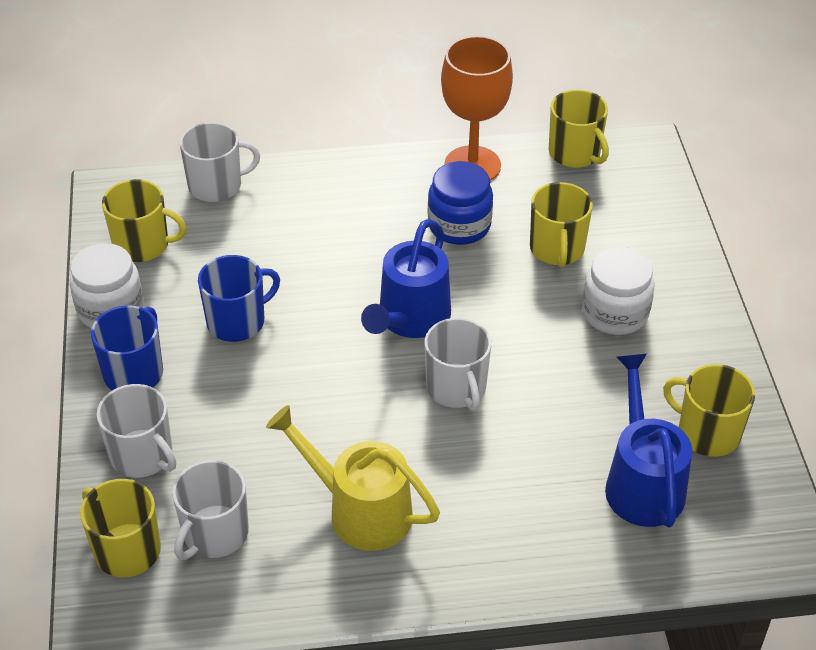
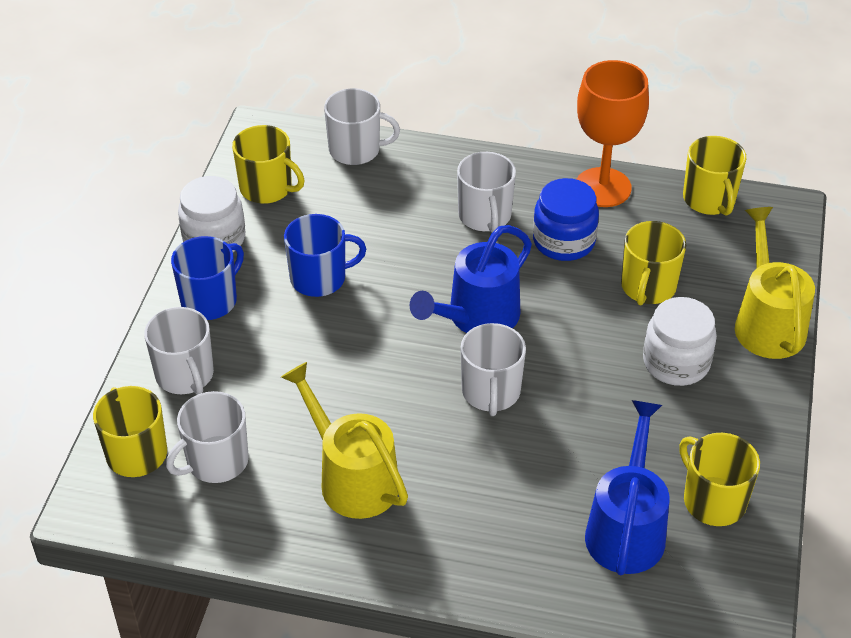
camera: 20 degrees right, 0 degrees up
(373, 219) = (485, 216): none -> white mug
(678, 254) = (767, 322): none -> yellow watering can

